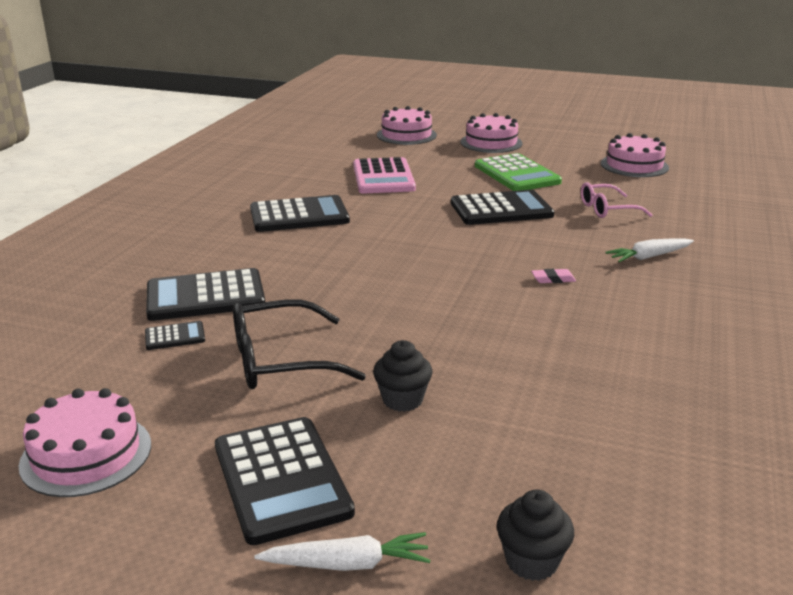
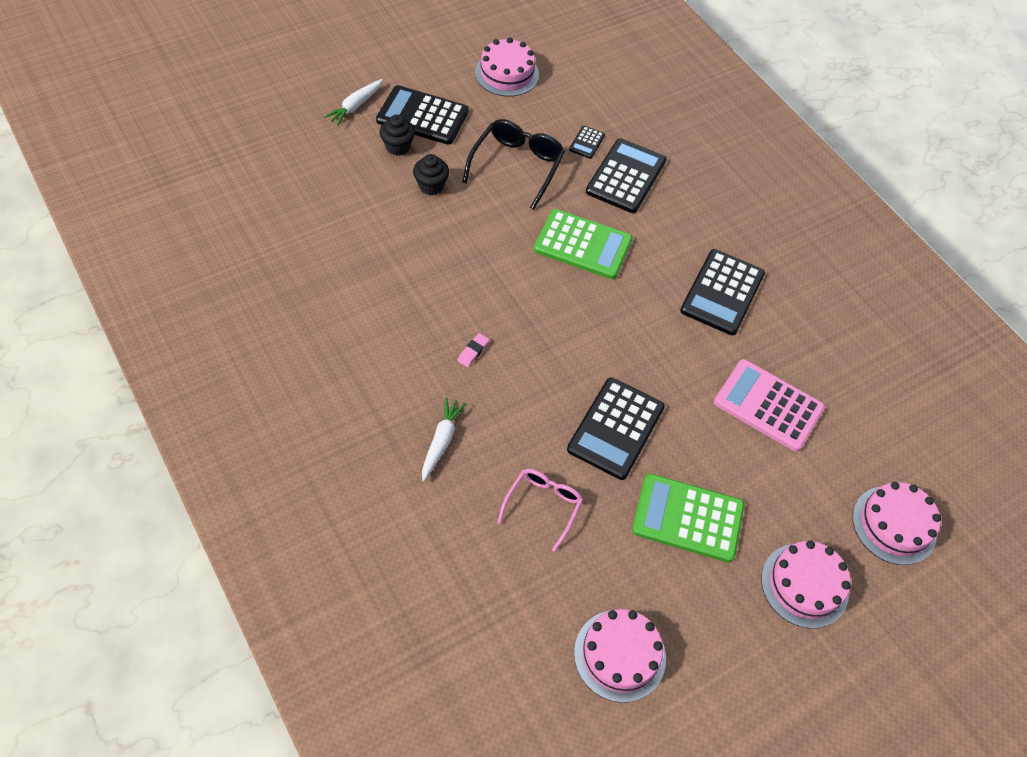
camera: 125 degrees right, 30 degrees up
(341, 282) = (583, 245): none -> green calculator
(531, 561) = (294, 150): black cupcake -> black cupcake (398, 147)

